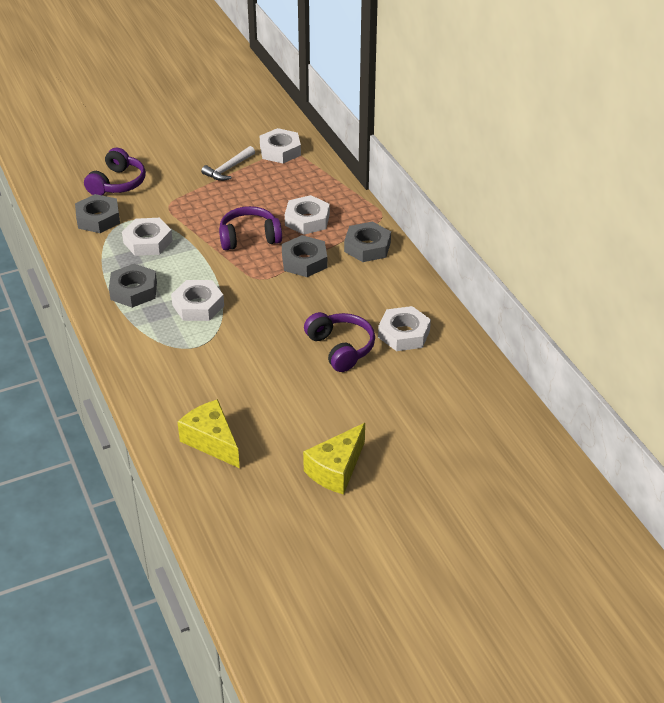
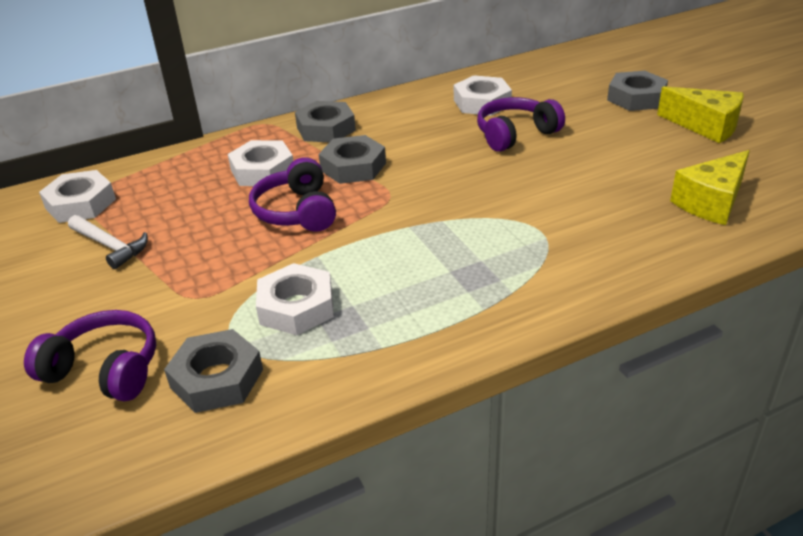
camera: 90 degrees left, 5 degrees down
(133, 291) = (427, 305): grey nut -> grey nut (636, 98)
(198, 305) = (454, 239): white nut -> none

